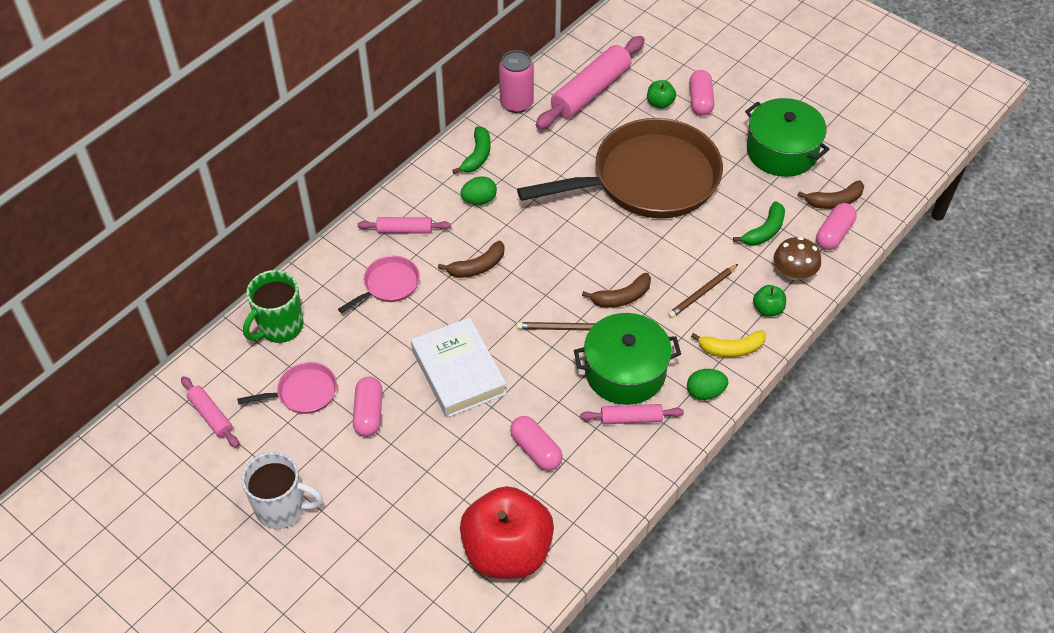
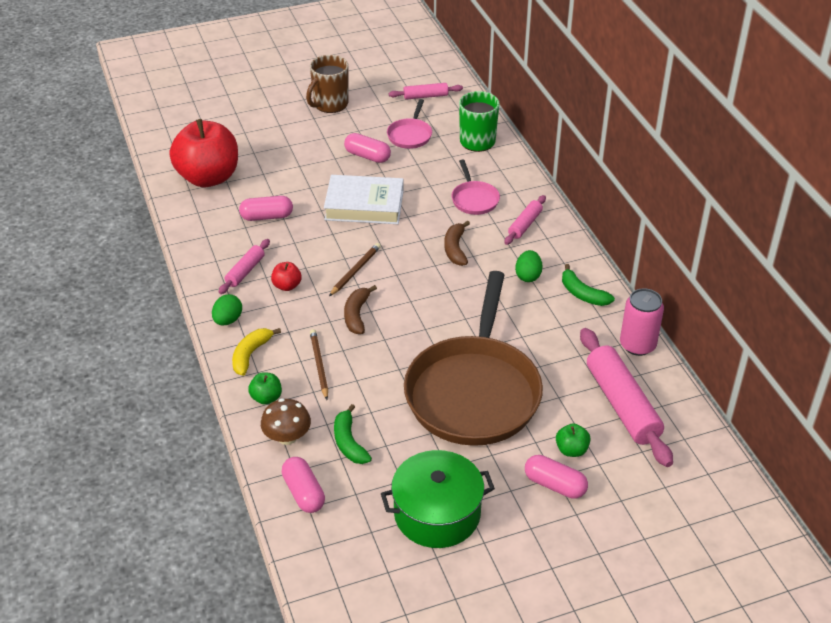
camera: 120 degrees right, 10 degrees down
(282, 508) = (330, 104): white mug -> brown mug
(625, 371) = (287, 286): green pot -> red apple
(834, 201) = (341, 518): brown banana -> none

